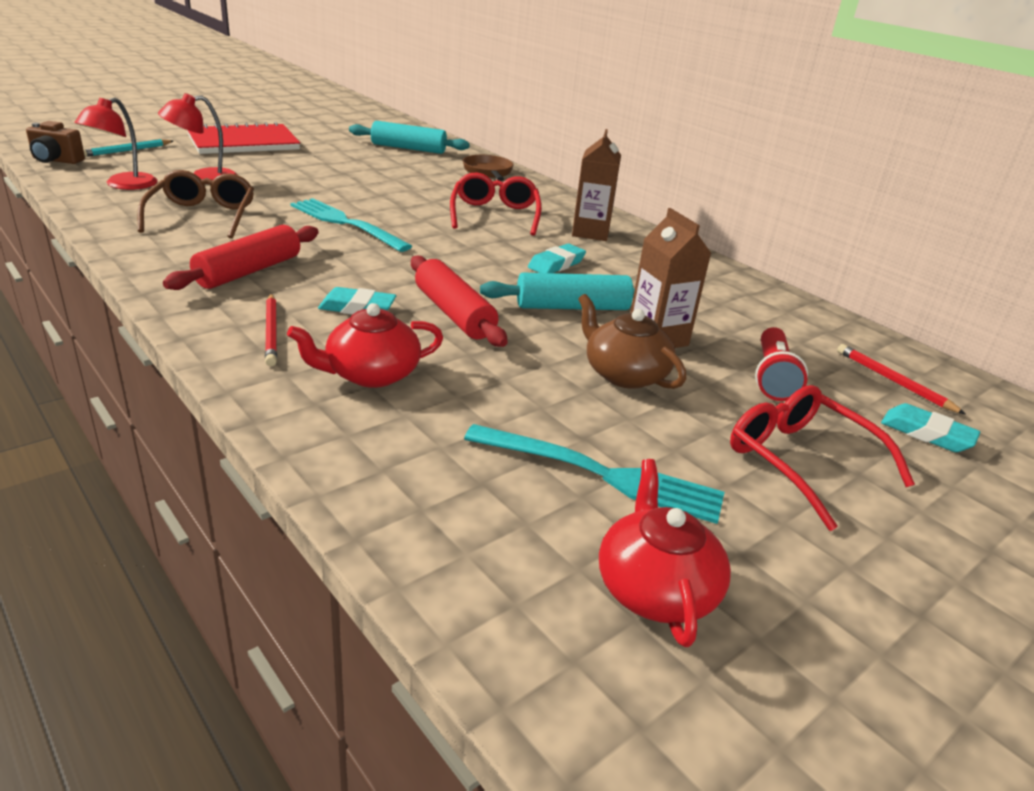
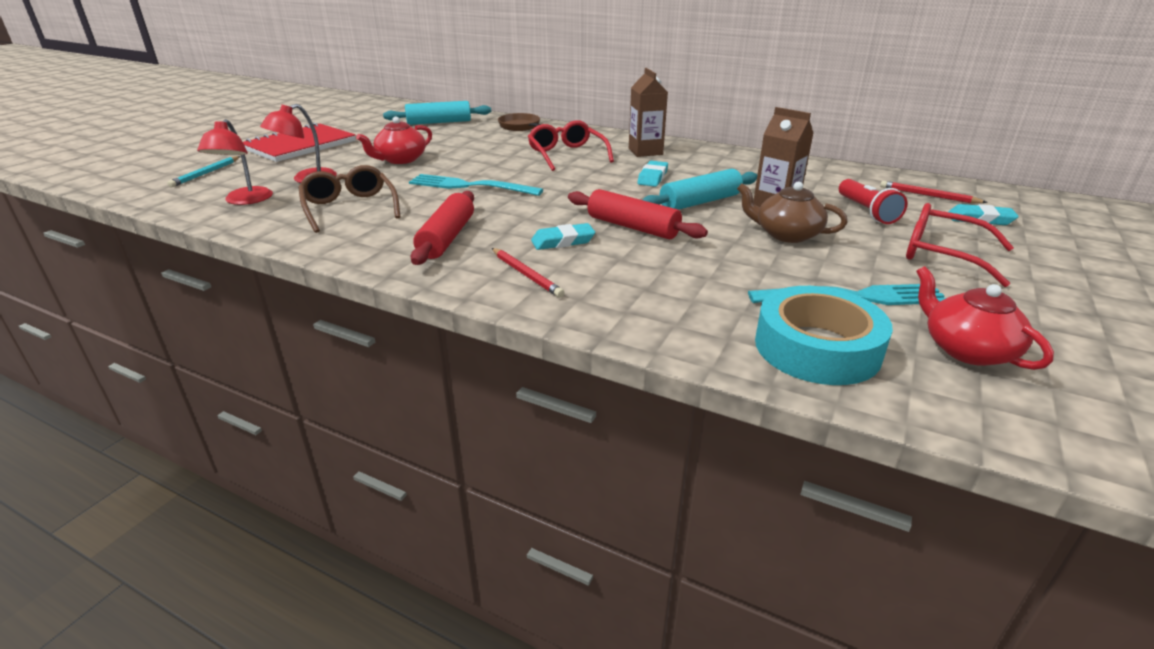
camera: 20 degrees left, 0 degrees up
(56, 161) = (151, 195): brown camera -> none
(371, 374) = (635, 282): red teapot -> red teapot (400, 160)
(467, 516) = (817, 347): none -> turquoise tape

